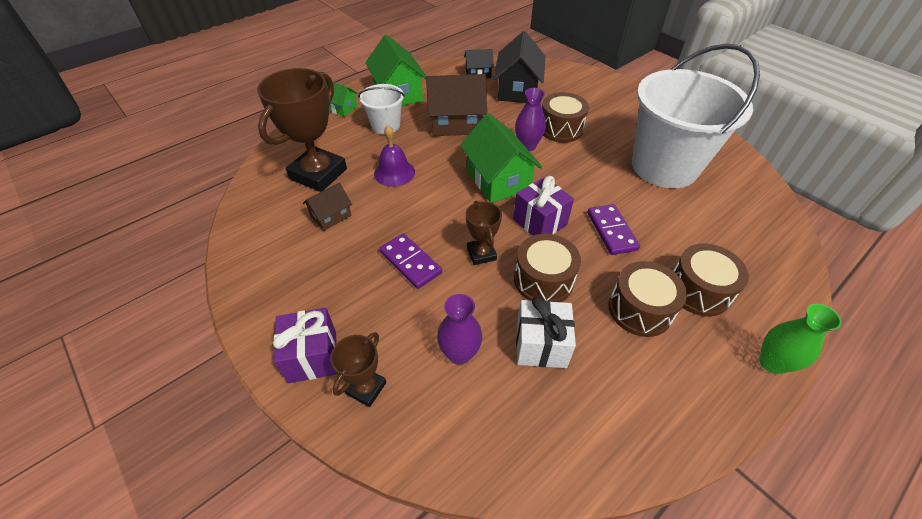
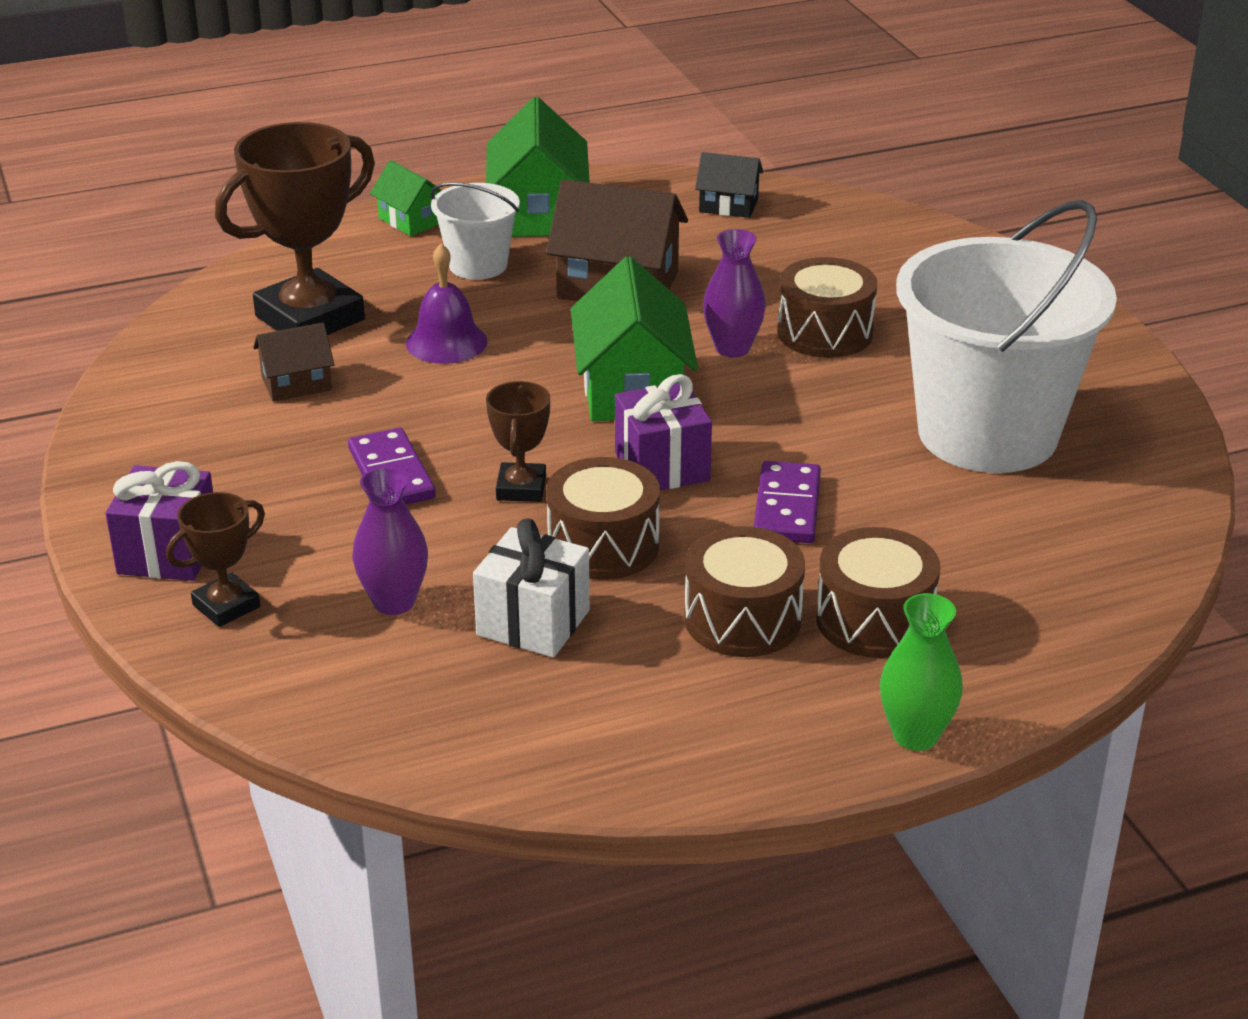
camera: 20 degrees right, 15 degrees down
(518, 90) = (790, 249): black house -> none

